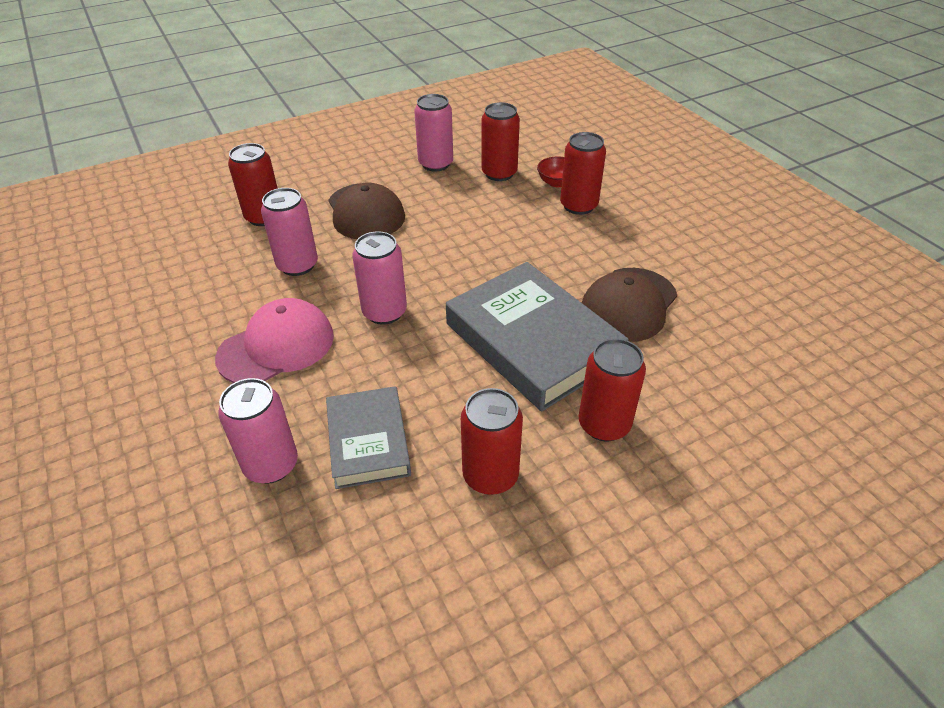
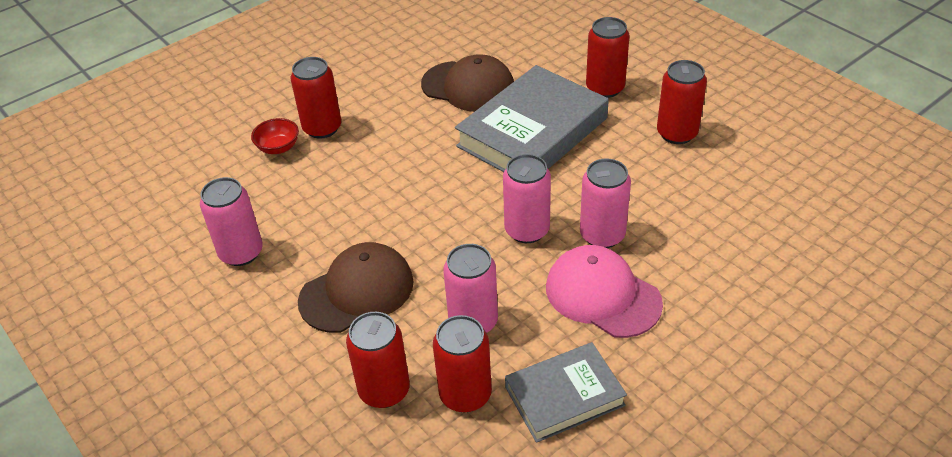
camera: 100 degrees left, 0 degrees up
(271, 465) = (731, 251): pink can -> pink can (602, 235)
(368, 441) = (680, 201): grey book -> grey book (564, 396)
(499, 173) = (261, 194): red can -> red can (465, 394)

